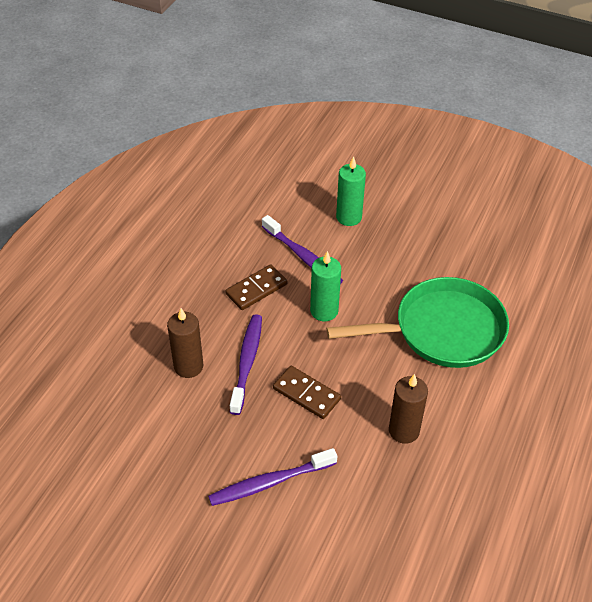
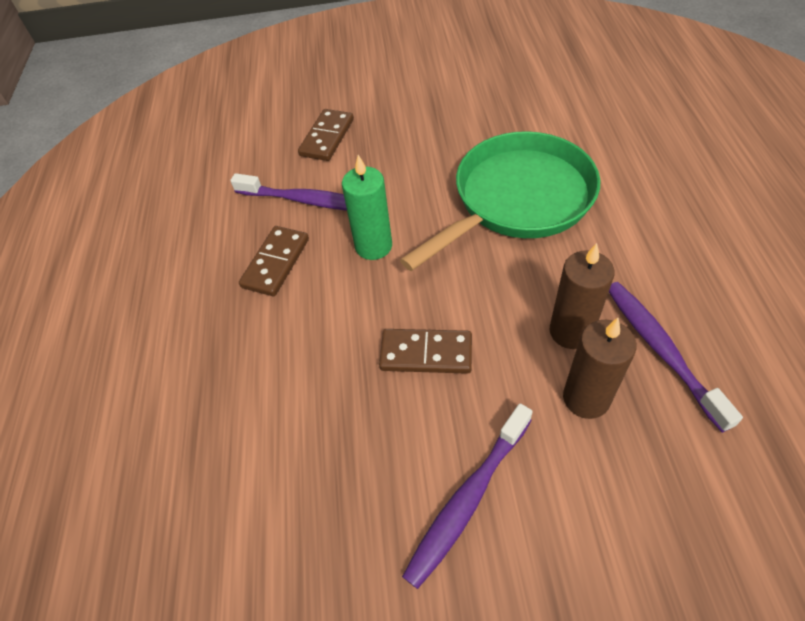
camera: 25 degrees left, 5 degrees up
(188, 366) = (251, 404): brown candle -> brown candle (586, 398)
(247, 363) = (325, 357): purple toothbrush -> purple toothbrush (661, 351)
(349, 217) = (327, 137): green candle -> brown domino

